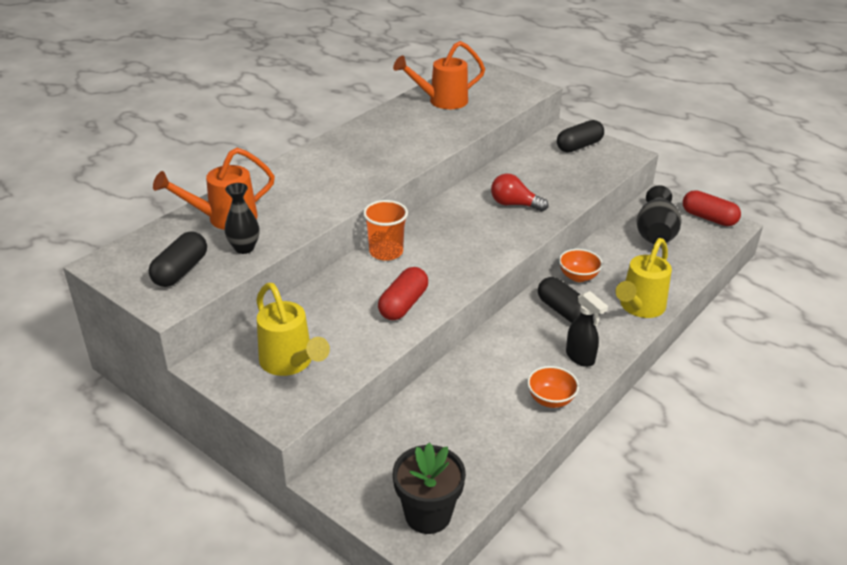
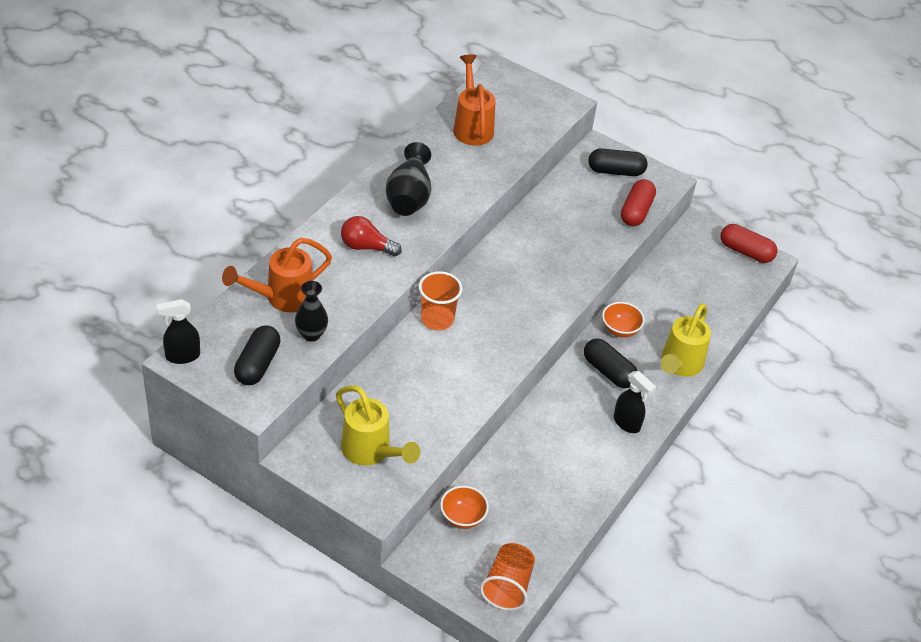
camera: 10 degrees left, 10 degrees up
(106, 262) = (182, 356): none -> black spray bottle
(403, 304) = (464, 382): red capsule -> red capsule (636, 211)
(428, 514) = (507, 586): black flower pot -> orange cup
(441, 101) = (472, 126): orange watering can -> orange watering can turned 105 degrees clockwise
(514, 204) = (556, 254): red light bulb -> red light bulb (366, 247)
(550, 400) = (603, 470): orange bowl -> orange bowl (462, 517)
(579, 146) = (615, 171): black capsule -> black capsule turned 45 degrees clockwise
(655, 233) = (693, 273): black vase -> black vase (409, 197)

